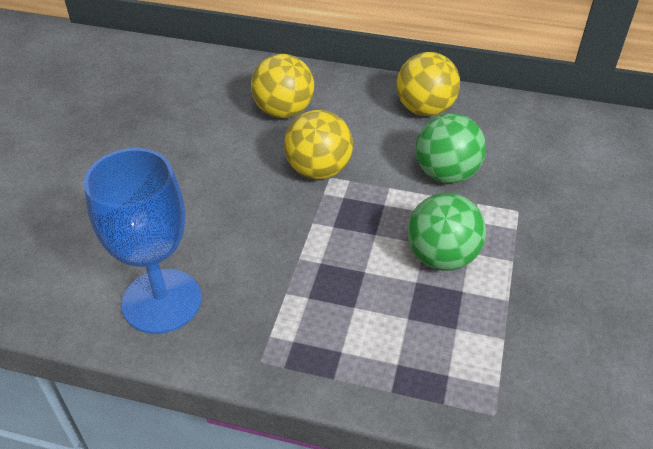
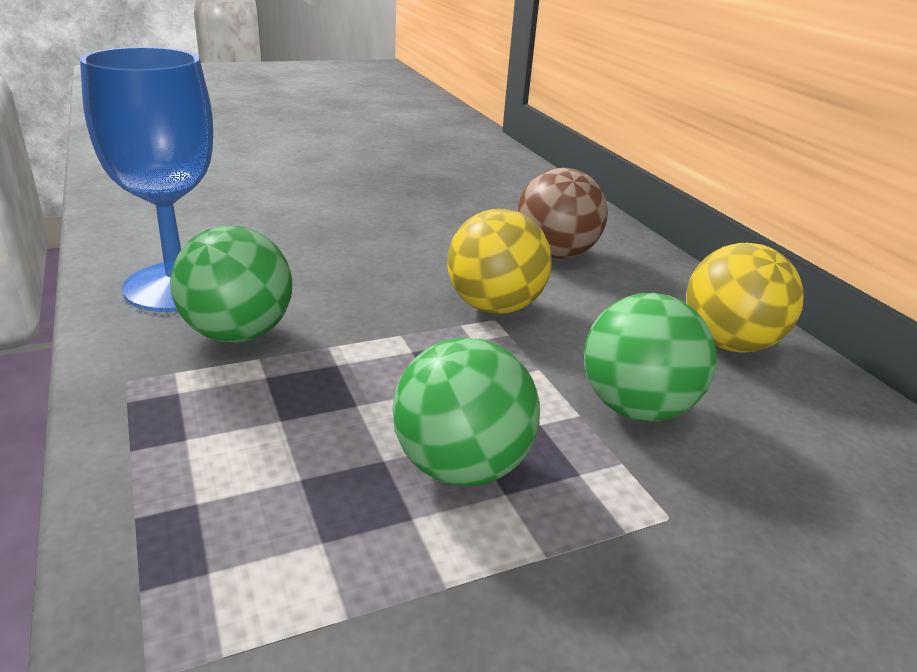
camera: 50 degrees right, 15 degrees down
(251, 292) = (238, 334): none -> green ball
(284, 111) = (556, 254): yellow ball -> brown ball

